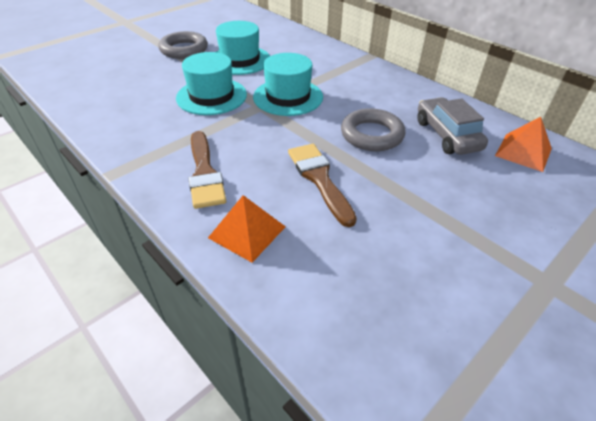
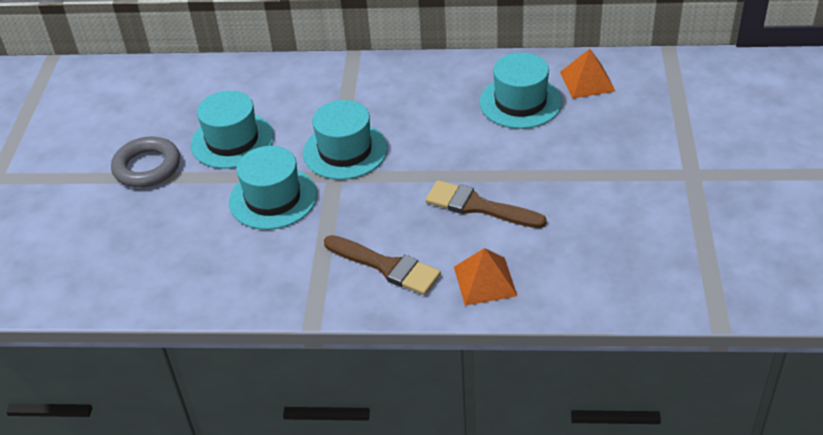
camera: 40 degrees left, 0 degrees up
(372, 135) = (465, 140): grey ring -> none
(446, 135) = (520, 102): grey car -> turquoise hat

